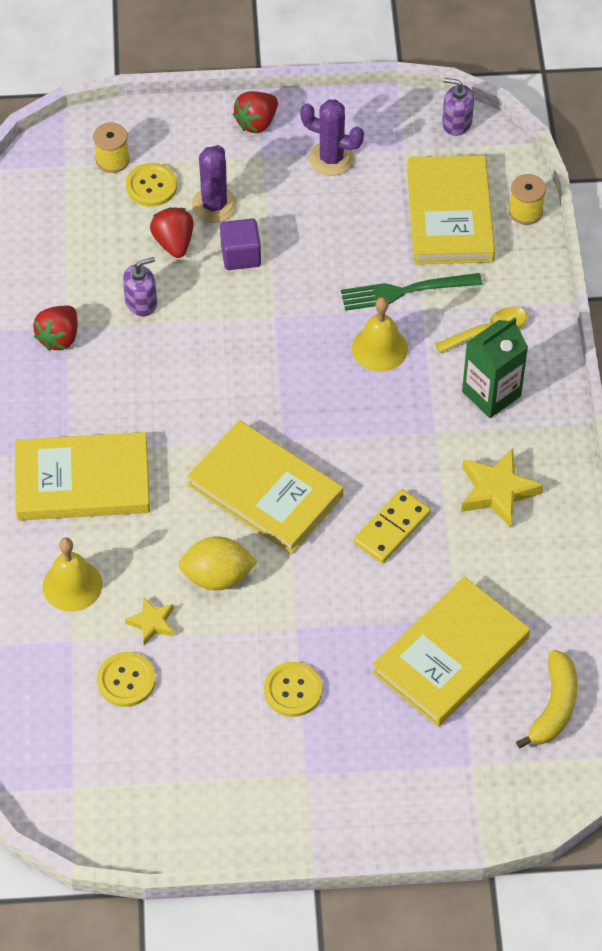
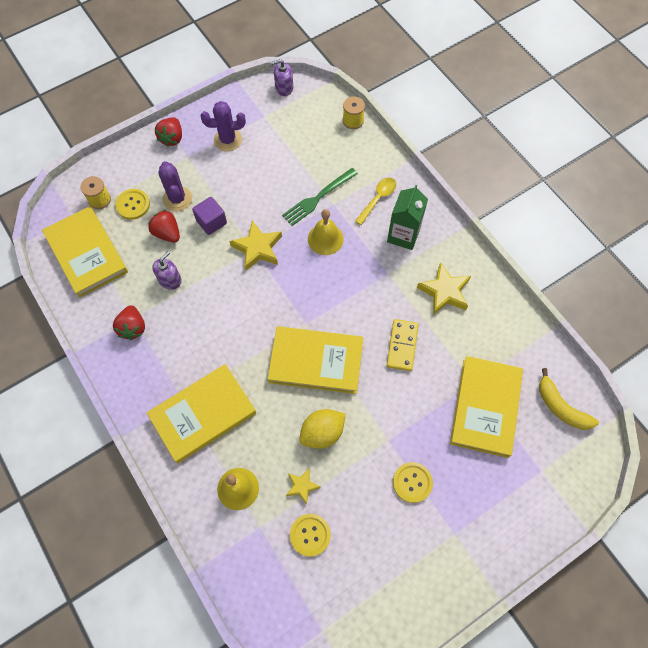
camera: 30 degrees left, 10 degrees up
(280, 317) = (258, 248): none -> yellow star
(450, 214) = (314, 141): yellow book -> yellow book (87, 253)
(554, 706) = (561, 407): yellow banana -> yellow banana turned 150 degrees clockwise

